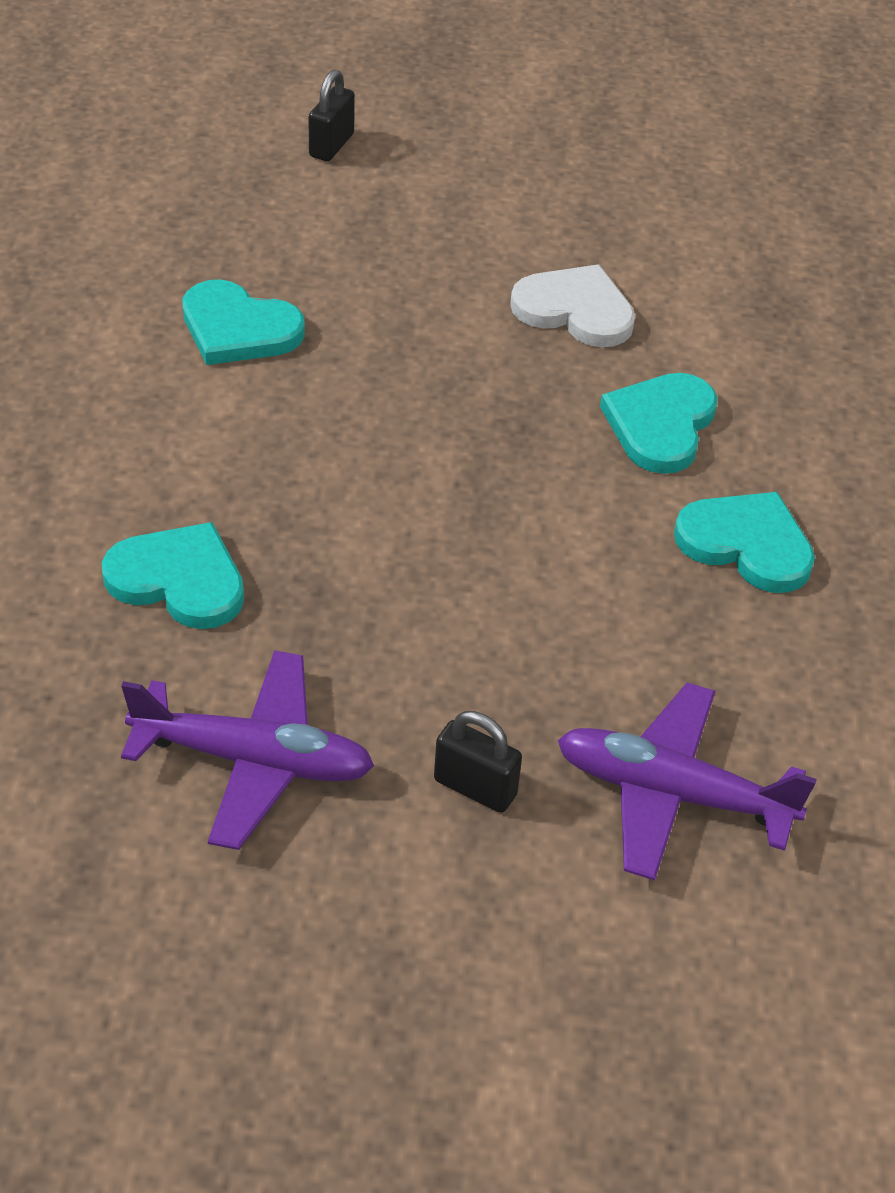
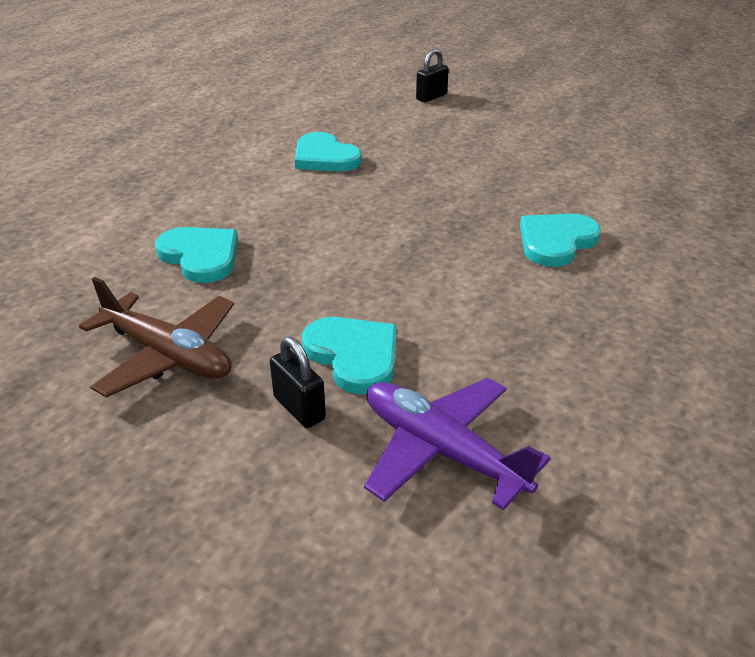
camera: 25 degrees right, 10 degrees down
(254, 760) = (168, 355): purple plane -> brown plane
(575, 310) = (531, 180): white heart -> none
(746, 544) = (584, 314): turquoise heart -> turquoise heart (354, 356)

